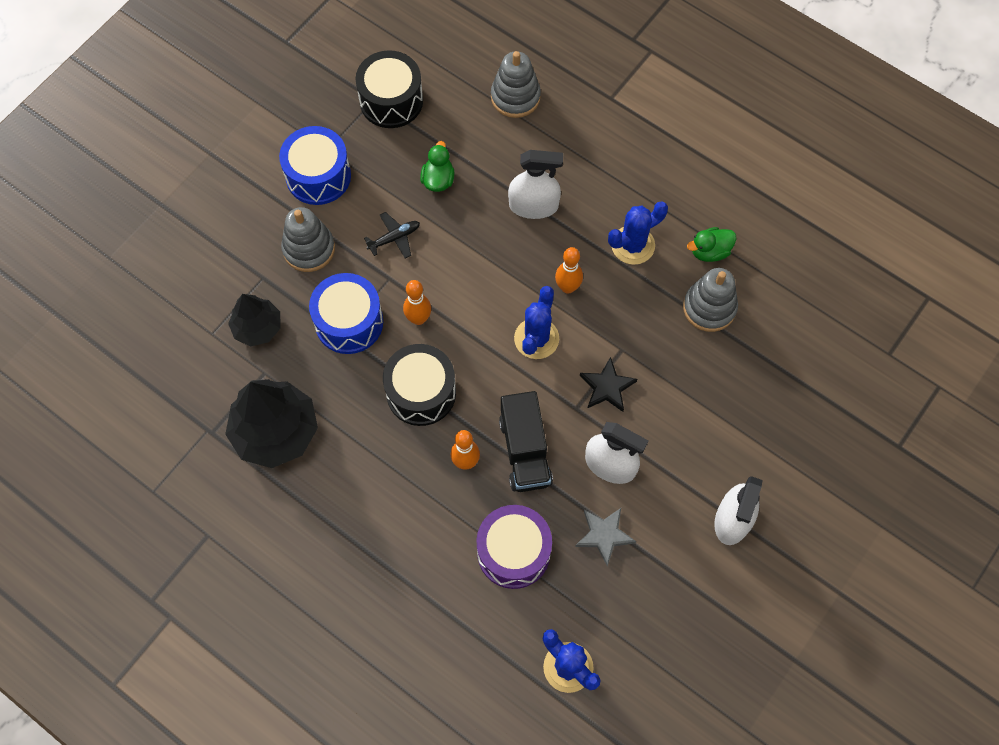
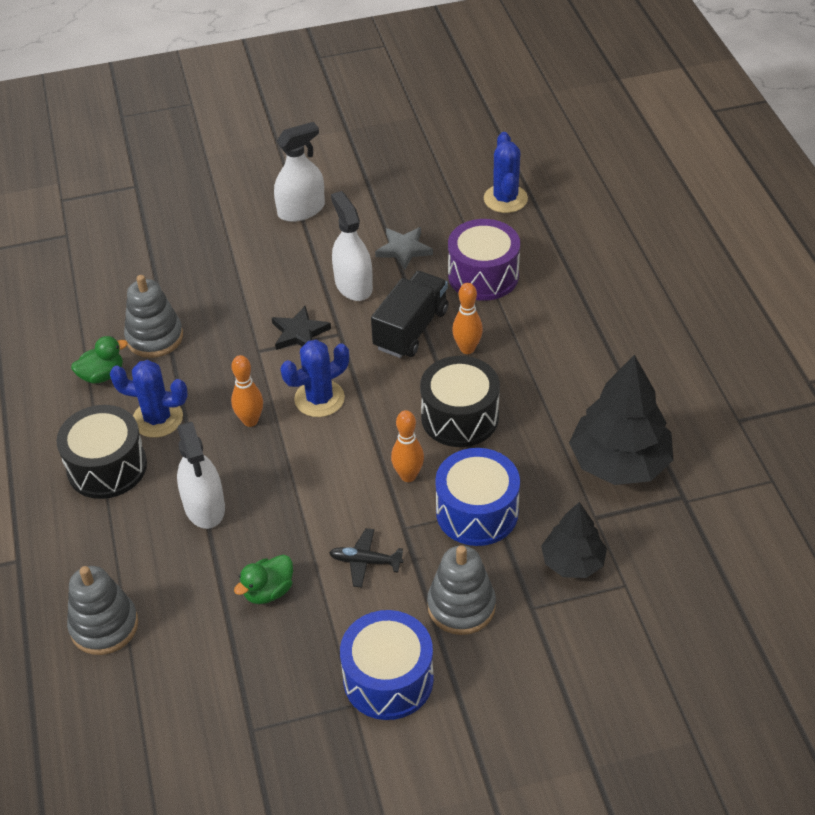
camera: 140 degrees left, 20 degrees down
(391, 101) = (233, 714): black drum -> black drum (107, 467)
(533, 205) = (204, 506): white spray bottle -> white spray bottle turned 150 degrees counterclockwise
(709, 251) = (102, 375): green duck -> green duck turned 45 degrees counterclockwise

